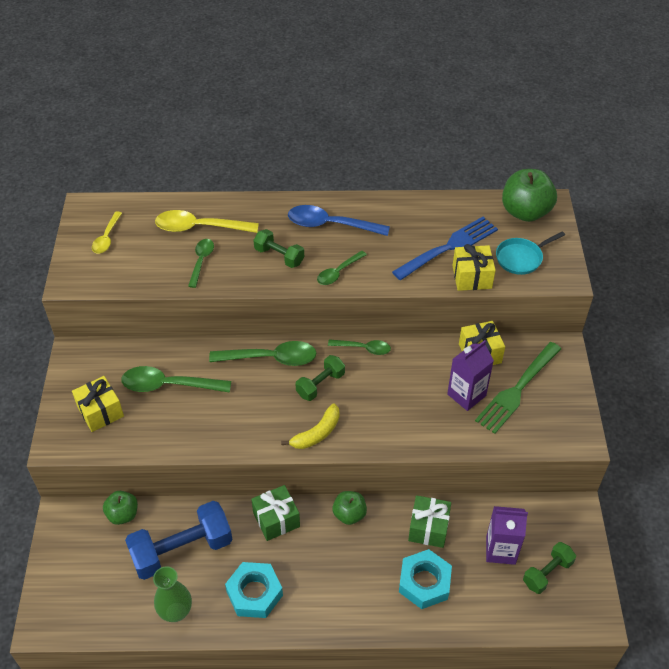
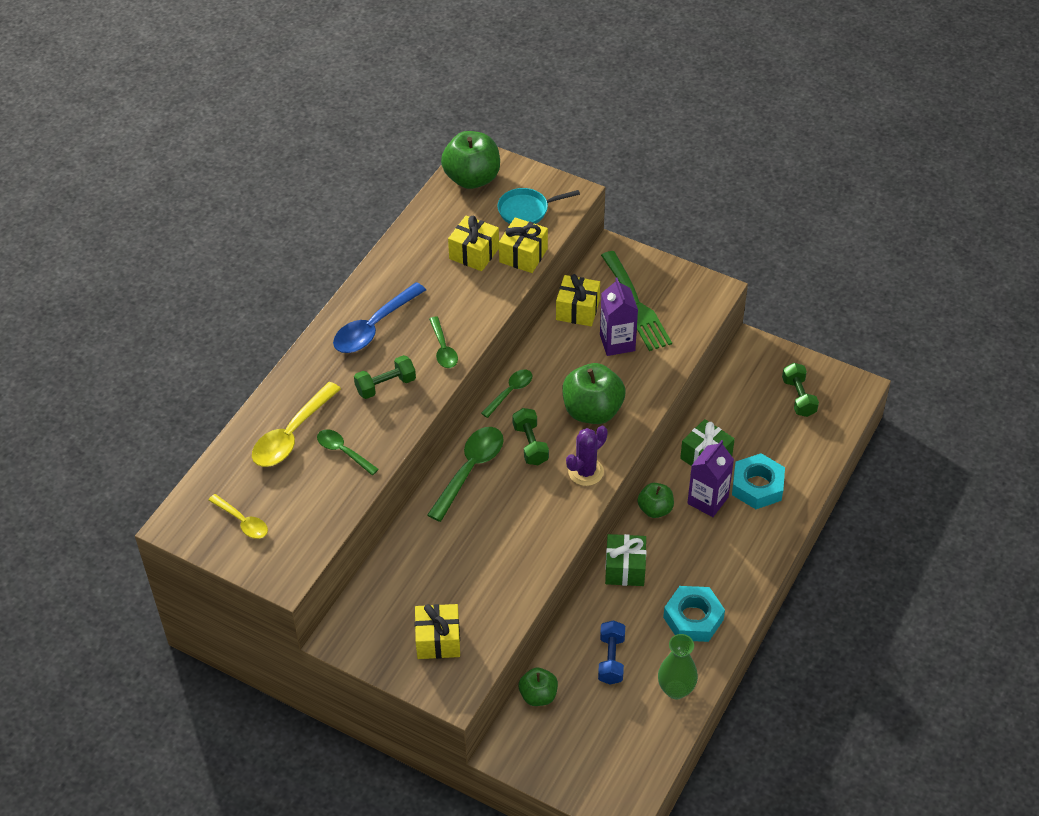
camera: 60 degrees left, 0 degrees up
(169, 385) = (444, 568): green spoon -> none
(182, 550) = (611, 659): blue dumbbell -> blue dumbbell, size x0.55
(317, 433) = (585, 472): yellow banana -> purple cactus
(382, 410) = (592, 411): none -> green apple
(449, 247) = (474, 253): blue fork -> yellow gift
(500, 550) = (758, 417): purple carton -> purple carton (707, 500)
(521, 258) = (526, 210): turquoise pan -> turquoise pan turned 75 degrees clockwise

